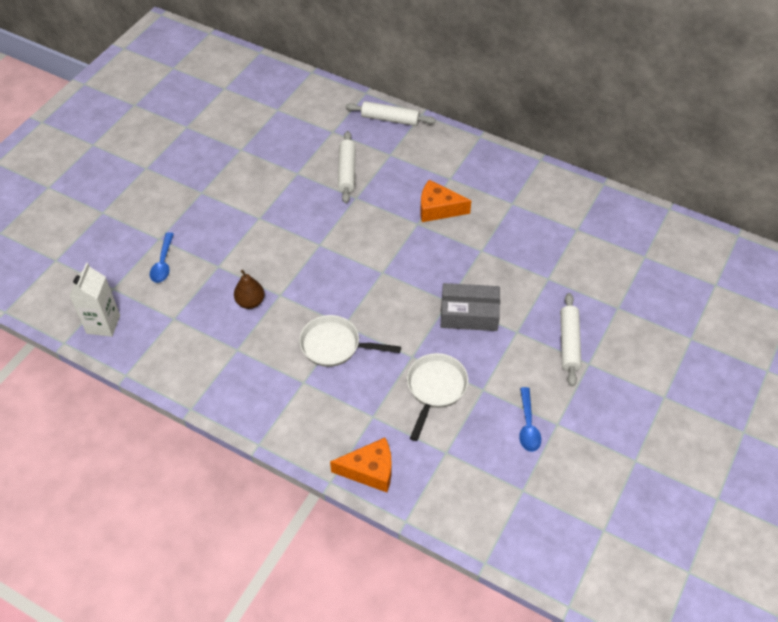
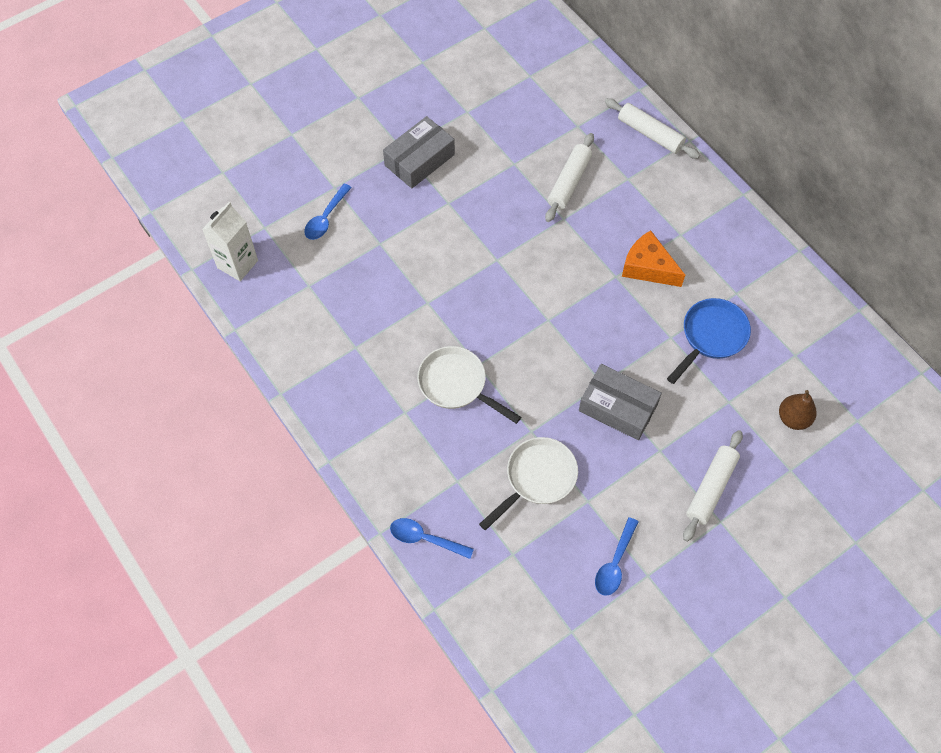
camera: 25 degrees right, 10 degrees up
(220, 195) = (419, 160): none -> grey box
(250, 302) = (393, 298): brown pear -> brown pear (793, 418)
(370, 470) = (425, 538): orange cheese -> blue spoon
(510, 239) = (711, 336): none -> blue pan

